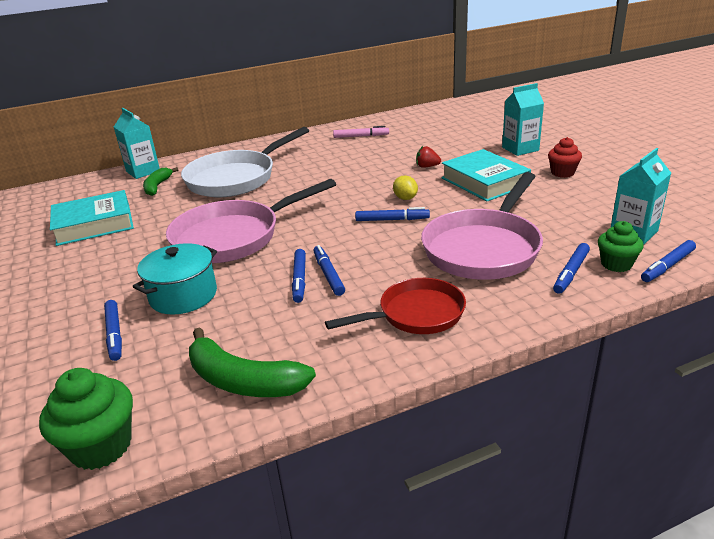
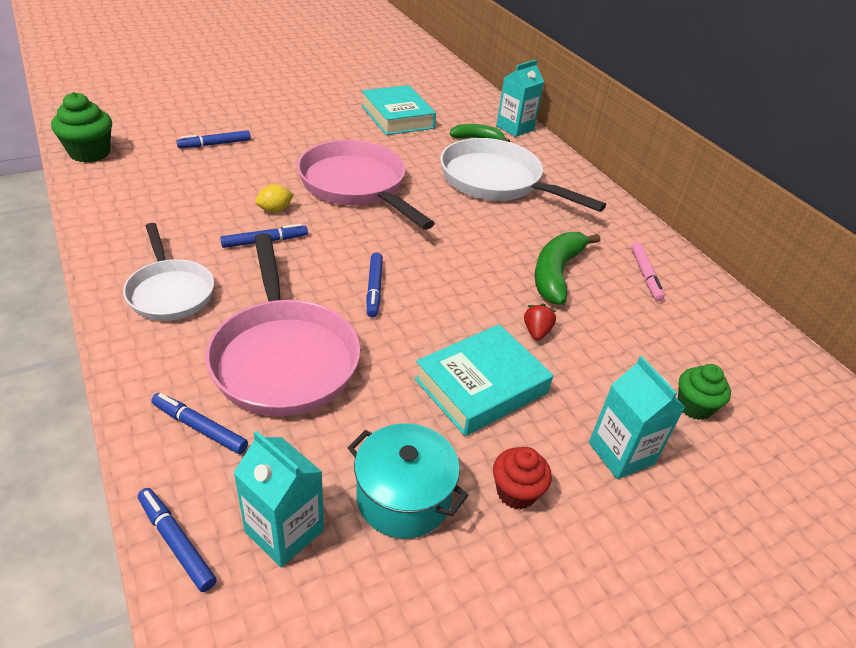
camera: 80 degrees right, 10 degrees up
(183, 295) = (258, 168): turquoise pot -> turquoise pot (403, 497)
(243, 381) = (124, 200): green banana -> green banana (556, 273)
(299, 280) = (261, 224): blue marker -> none
(405, 198) = (432, 303): yellow lemon -> yellow lemon (275, 210)
(416, 314) = (170, 292): red pan -> white pan
(484, 248) = (284, 357): pink pan -> pink pan turned 135 degrees counterclockwise
(616, 264) = (203, 481): green cupcake -> green cupcake (694, 406)

